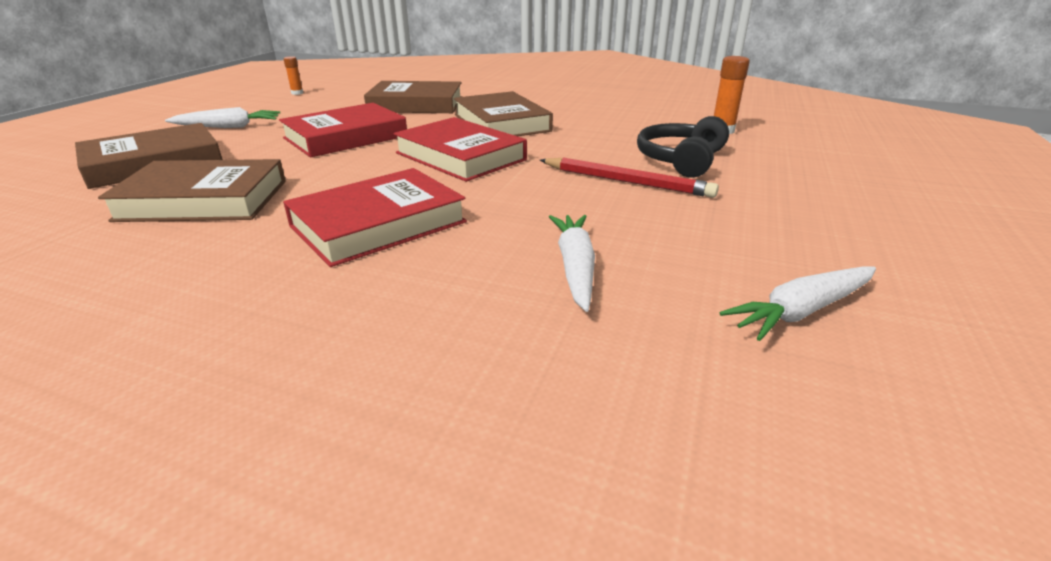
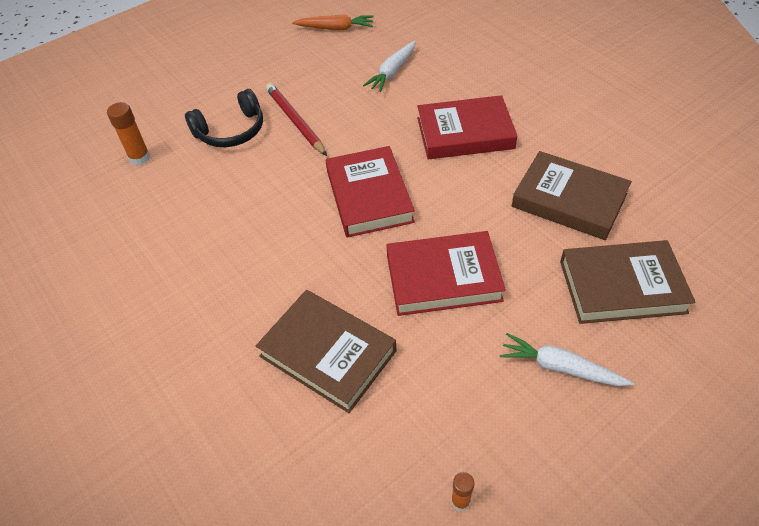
camera: 145 degrees left, 20 degrees up
(501, 123) = (285, 251): brown book -> none
(801, 311) = (335, 28): white carrot -> orange carrot

